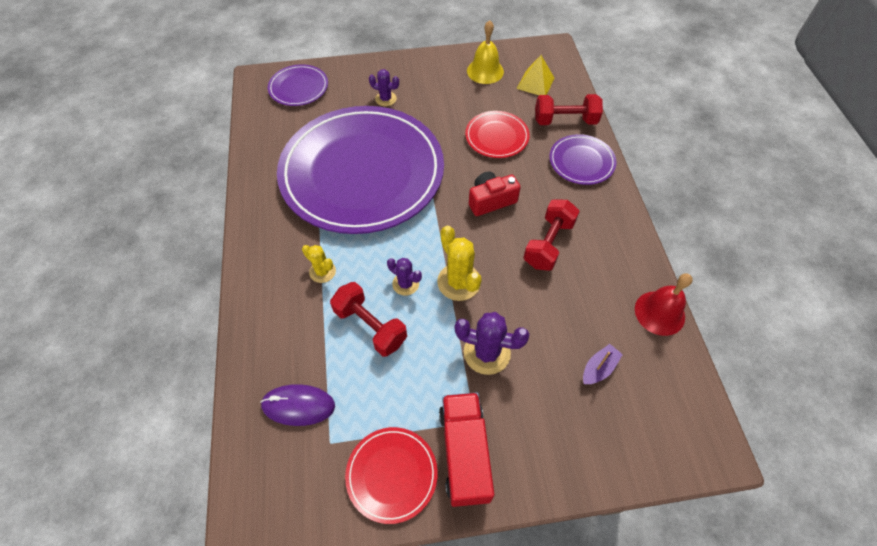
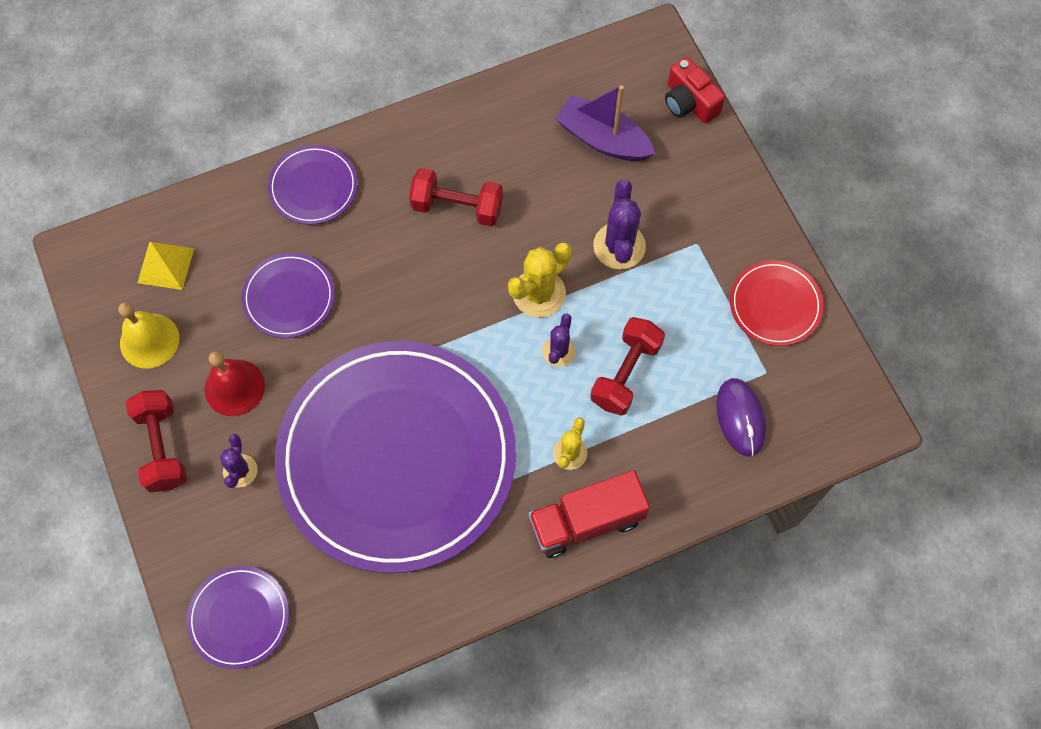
camera: 105 degrees left, 10 degrees up
(464, 453) = (732, 245): red truck -> red truck (586, 521)
(491, 200) = (406, 283): red camera -> red camera (689, 102)
(497, 137) = (289, 297): red plate -> purple plate
(565, 121) = (239, 216): red dumbbell -> red dumbbell (162, 447)
(599, 368) = (603, 139): purple boat -> purple boat, size x1.87
(659, 313) = (519, 89): red bell -> red bell (234, 387)

